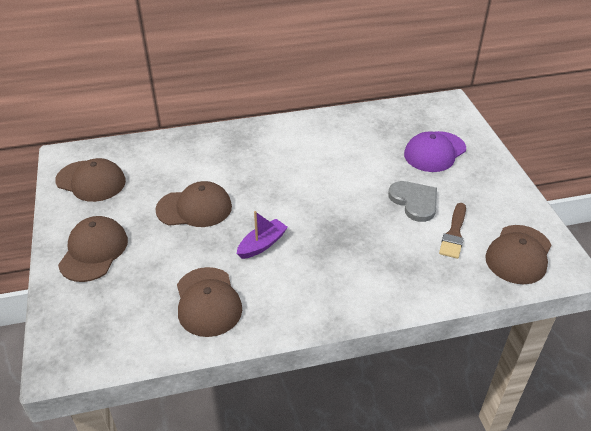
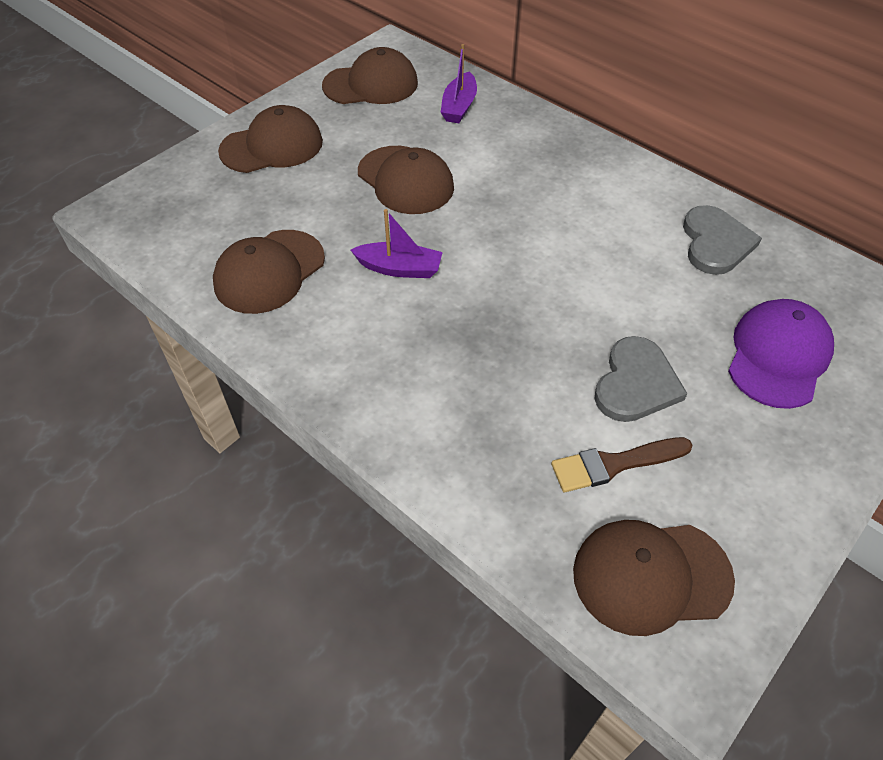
camera: 55 degrees right, 10 degrees up
(91, 181) = (371, 84): brown cap -> brown cap turned 90 degrees counterclockwise
(158, 157) = (459, 106): none -> purple boat
(354, 130) = (715, 243): none -> grey heart
(434, 152) = (778, 356): purple cap -> purple cap turned 105 degrees clockwise

